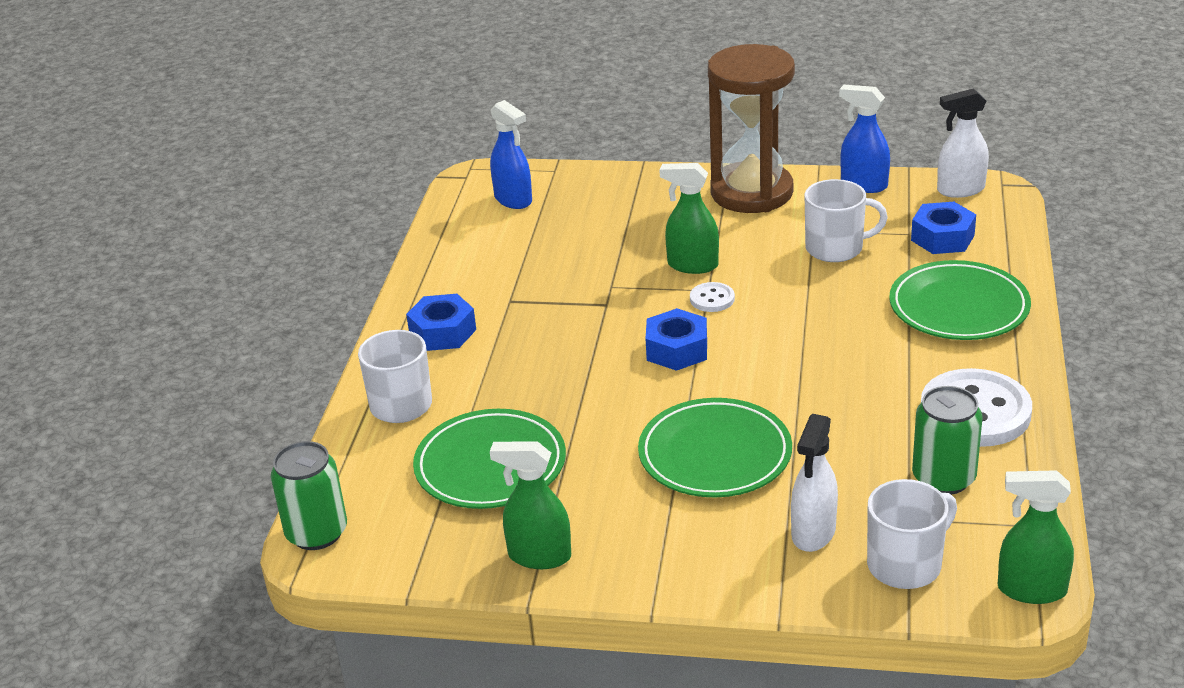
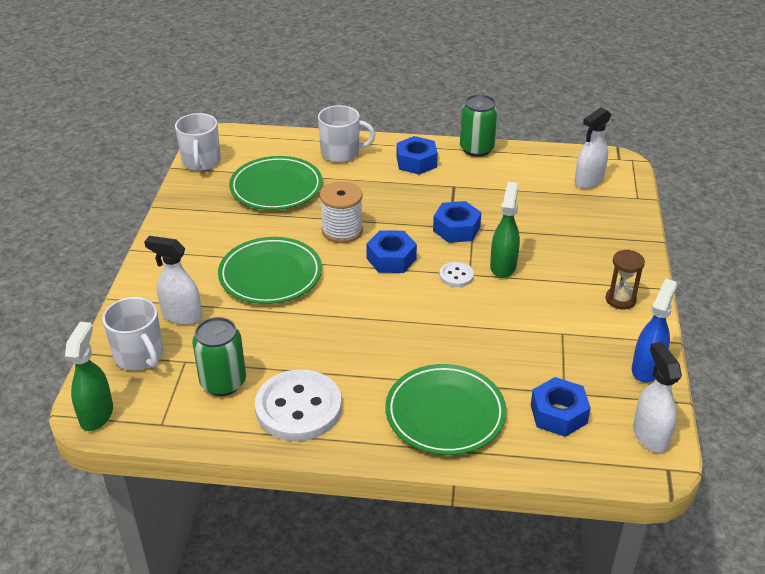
camera: 85 degrees right, 5 degrees up
(317, 533) = (229, 136): green can -> green can (477, 149)
(513, 200) = (588, 181): blue spray bottle -> white spray bottle
(539, 556) = (190, 208): green spray bottle -> none
(611, 394) = (342, 231): none -> white spool
(612, 298) = (456, 229): none -> blue nut
(751, 192) = (620, 299): brown hourglass -> brown hourglass, size x0.42
(836, 248) = (534, 345): white mug -> white mug (201, 162)

